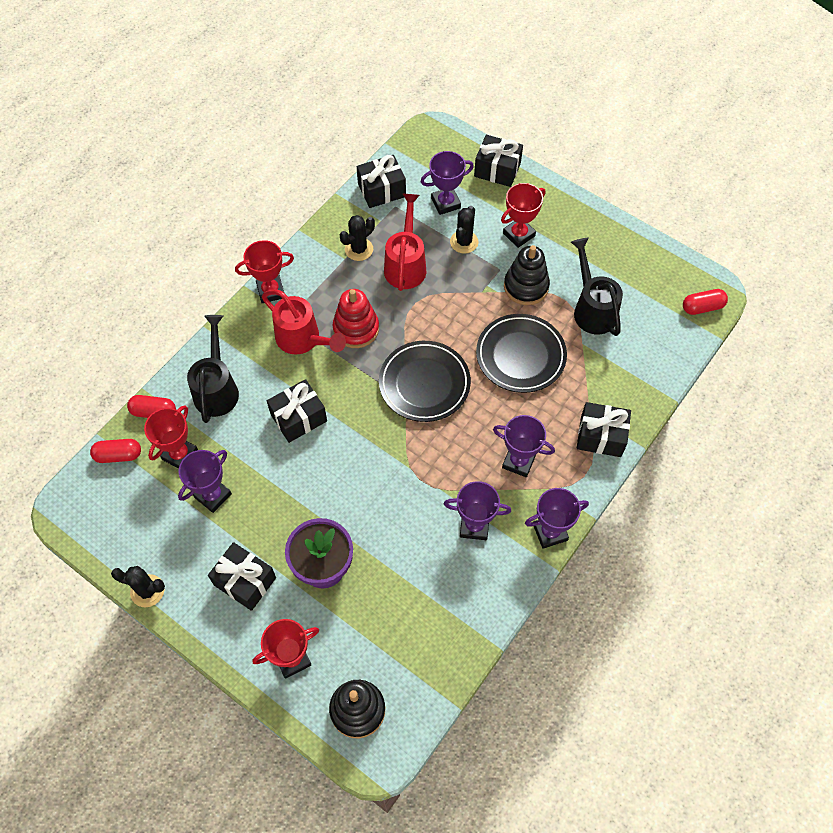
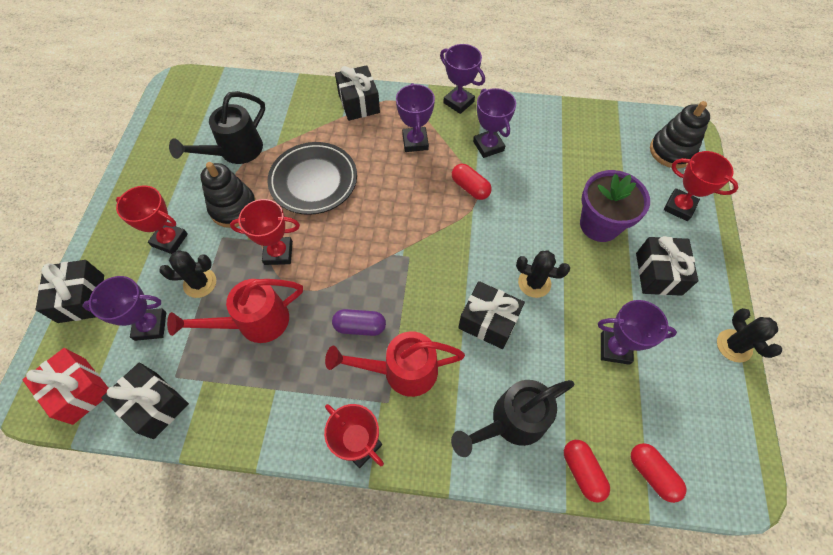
camera: 120 degrees left, 0 degrees up
(180, 454) = (603, 408): red trophy -> red trophy (278, 253)
(302, 339) = (402, 371): red watering can -> red watering can turned 105 degrees counterclockwise
(356, 329) = (360, 326): red stacking toy -> purple capsule
(359, 249) = (255, 381): black cactus -> black cactus (534, 283)
(421, 154) = (79, 390): none -> red gift
(424, 383) = (385, 237): black plate -> none
(445, 203) = (150, 326): purple trophy -> purple trophy turned 45 degrees counterclockwise
(702, 307) = (198, 85): red capsule -> red capsule (470, 188)

